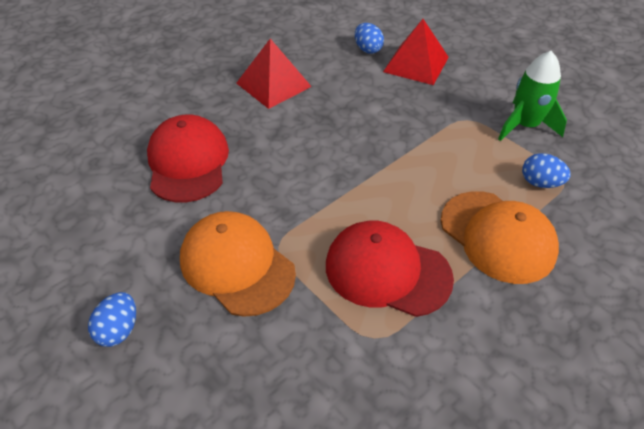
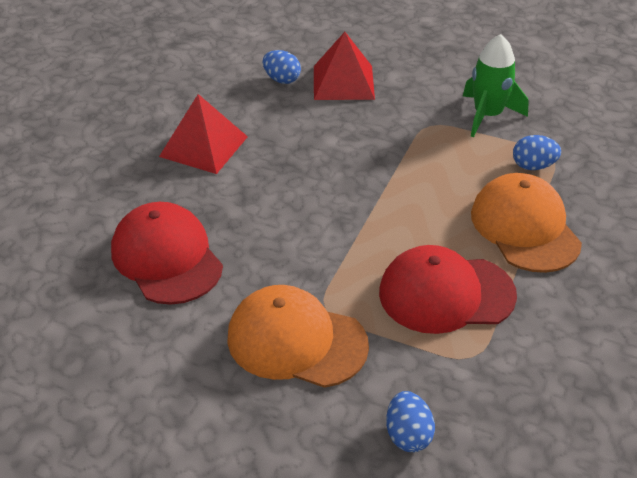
camera: 25 degrees left, 5 degrees down
(119, 330) = (218, 446): blue egg -> blue egg (408, 435)
(497, 236) = (525, 227): orange cap -> orange cap turned 135 degrees counterclockwise

